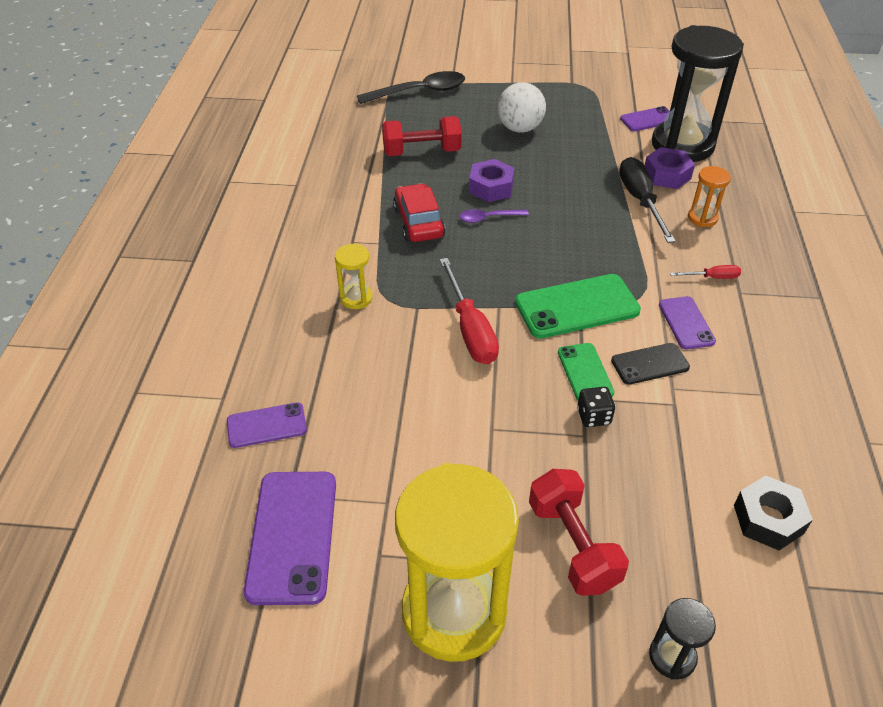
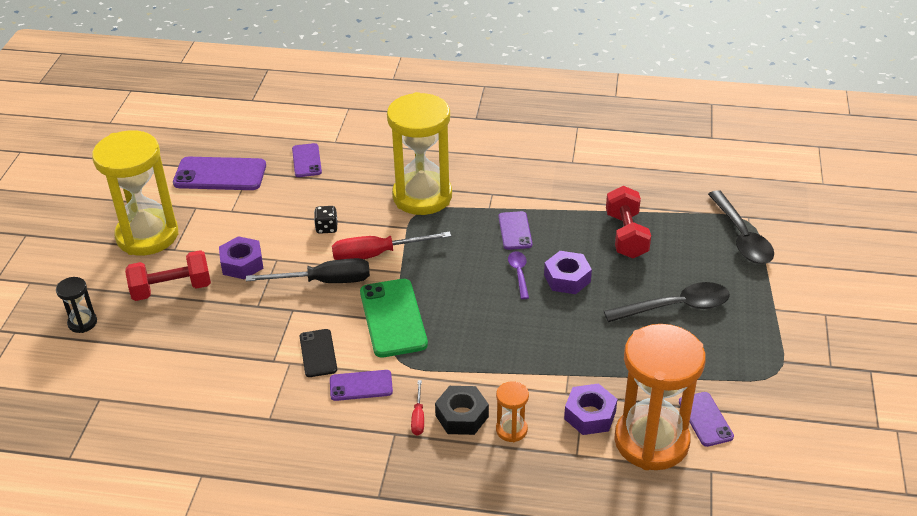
camera: 95 degrees right, 5 degrees down
(356, 298) = (422, 196): yellow hourglass -> yellow hourglass, size x2.33
(418, 222) = (515, 231): red car -> purple phone
(505, 466) = (242, 264): none -> purple nut
(519, 128) = (675, 307): white ball -> black spoon
(585, 372) = (318, 313): green phone -> none
(593, 416) = (273, 313): black dice -> black dice (326, 228)
(640, 201) = (543, 385): black screwdriver -> black screwdriver (325, 281)
(682, 145) = (651, 441): black hourglass -> orange hourglass
(768, 519) = (155, 391): black nut -> black nut (462, 416)

